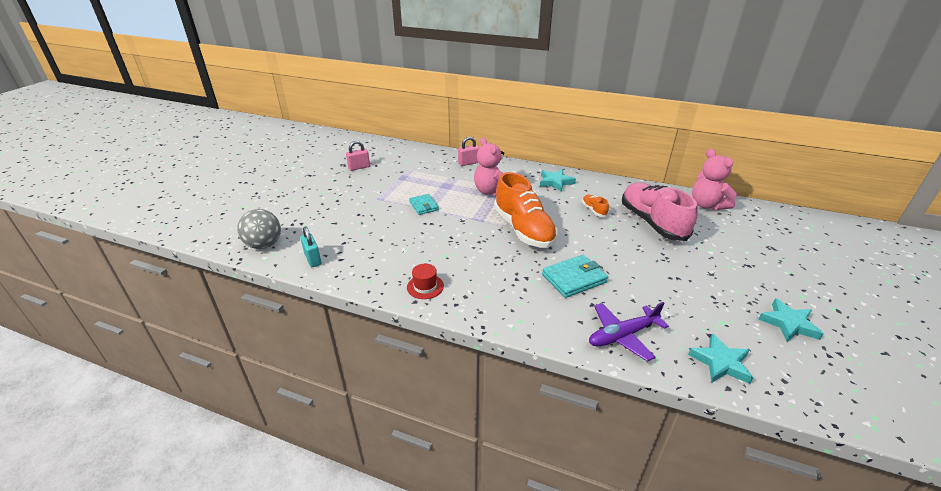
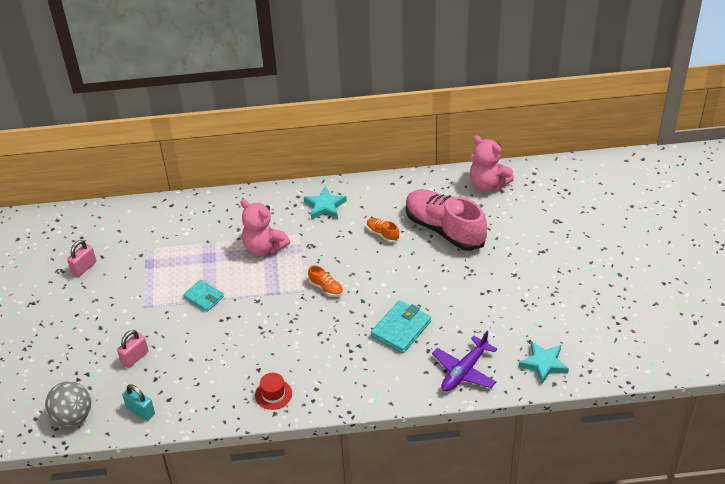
camera: 25 degrees left, 10 degrees up
(468, 163) = (211, 211): pink padlock -> pink padlock (135, 358)
(523, 229) = (326, 288): orange shoe -> orange shoe, size x0.41
(788, 323) = (585, 304): turquoise star -> none

